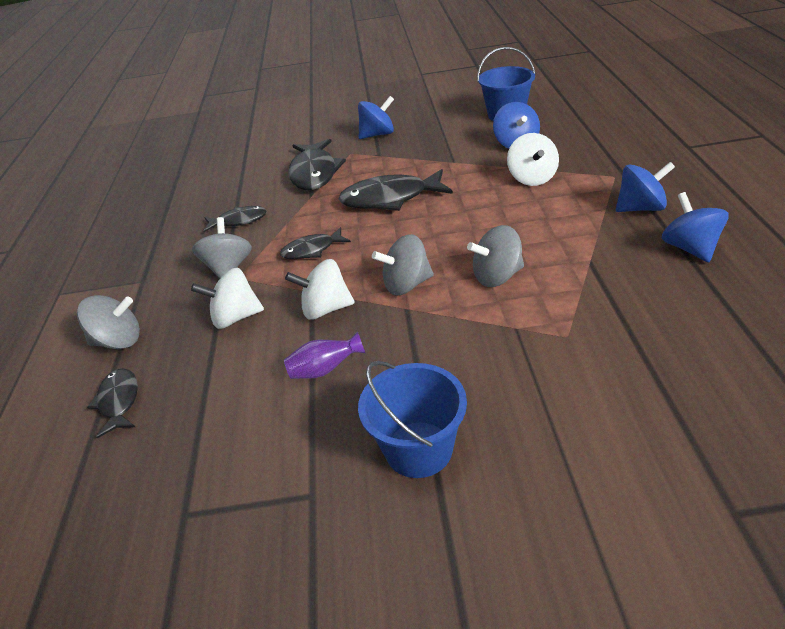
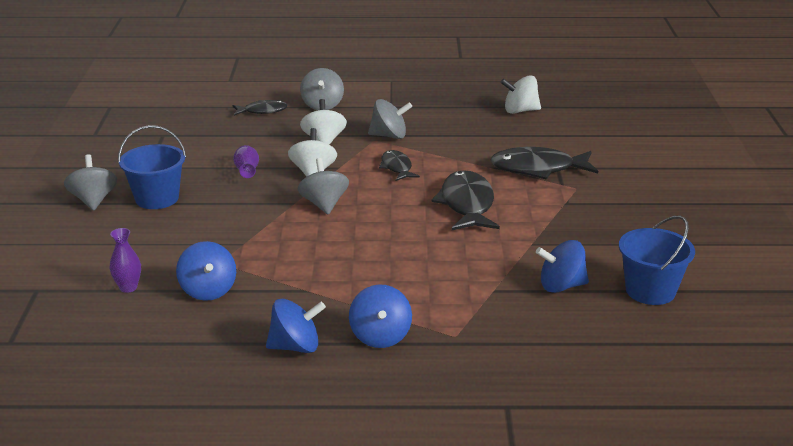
camera: 90 degrees right, 10 degrees down
(239, 221) = (461, 137): black fish -> none
(377, 134) = (618, 204): blue spinning top -> blue spinning top (208, 290)
(497, 276) = (311, 243): grey spinning top -> grey spinning top (93, 200)
(532, 178) = (473, 284): white spinning top -> white spinning top (520, 111)
(666, 404) = (128, 287): none -> purple vase

